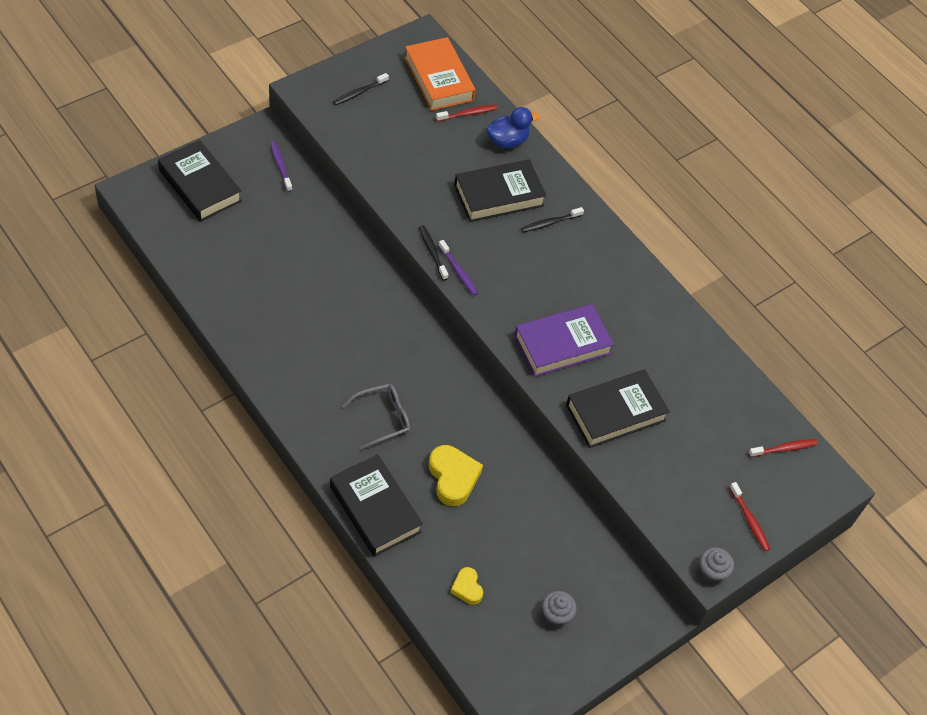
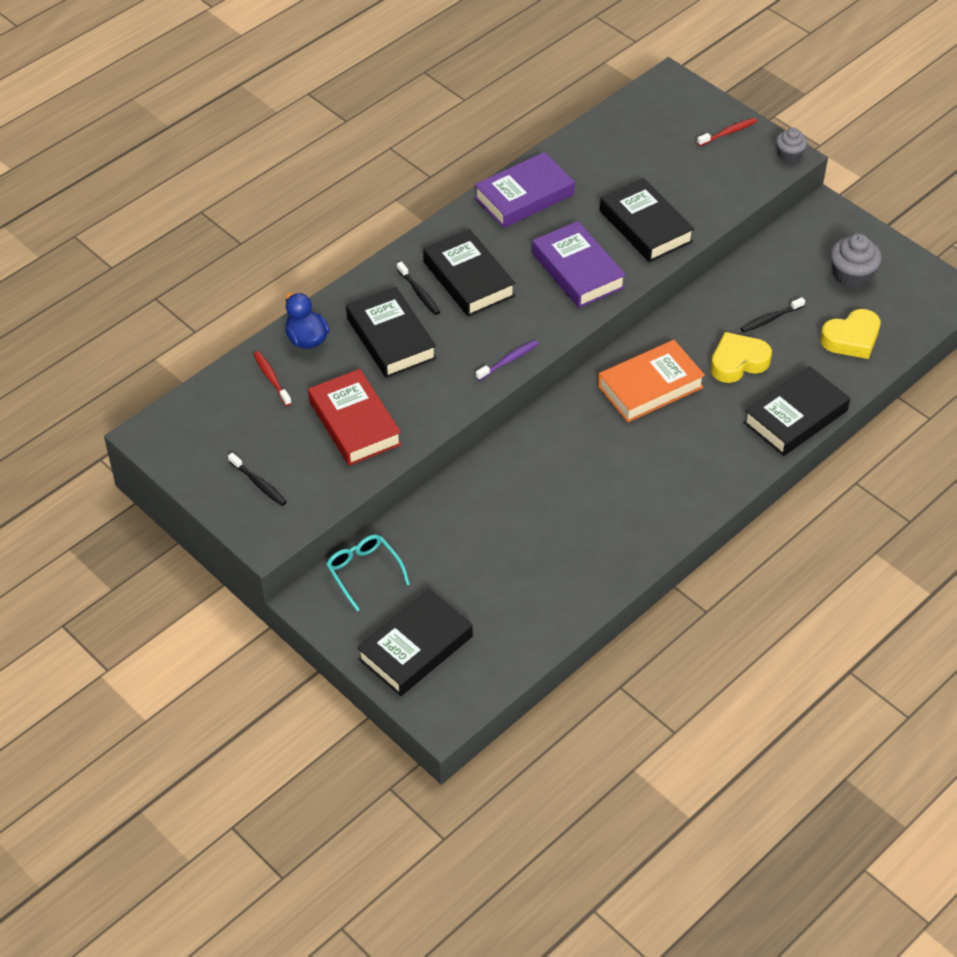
camera: 90 degrees left, 5 degrees down
(280, 166) = (364, 572): purple toothbrush -> turquoise glasses
(382, 418) = (689, 425): grey glasses -> none
(408, 158) = (354, 423): none -> red book
(432, 252) = (488, 385): black toothbrush -> black toothbrush (770, 319)
(438, 79) = (219, 411): orange book -> orange book (650, 386)
(467, 588) = (851, 339): yellow heart -> yellow heart, size x1.74
(556, 614) = (851, 275): grey cupcake -> grey cupcake, size x1.56
(562, 261) = (468, 279): none -> black book
(666, 322) = (524, 196): none -> purple book
(784, 448) = (643, 112): red toothbrush -> none

